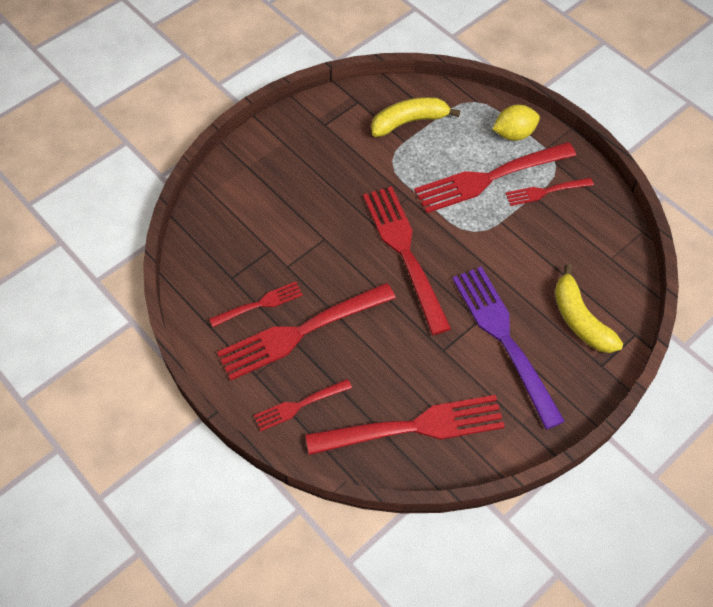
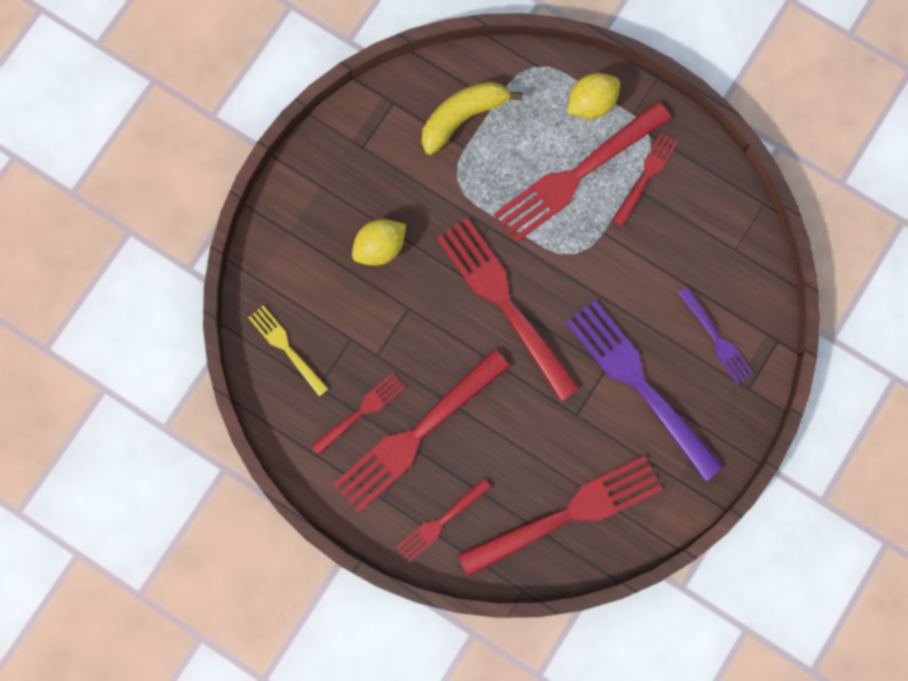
camera: 15 degrees left, 20 degrees up
(216, 245) = (287, 348): none -> yellow fork
(315, 192) = (380, 247): none -> yellow lemon
(546, 191) = (646, 177): red fork -> red fork turned 150 degrees clockwise
(580, 319) = (715, 338): yellow banana -> purple fork

